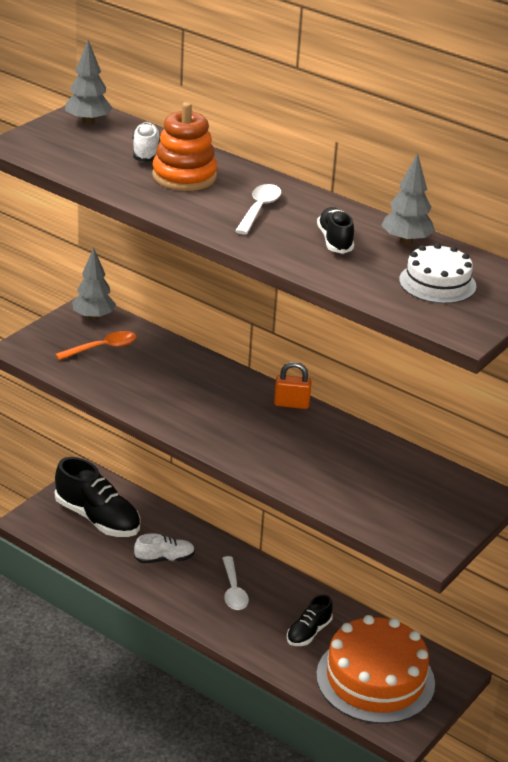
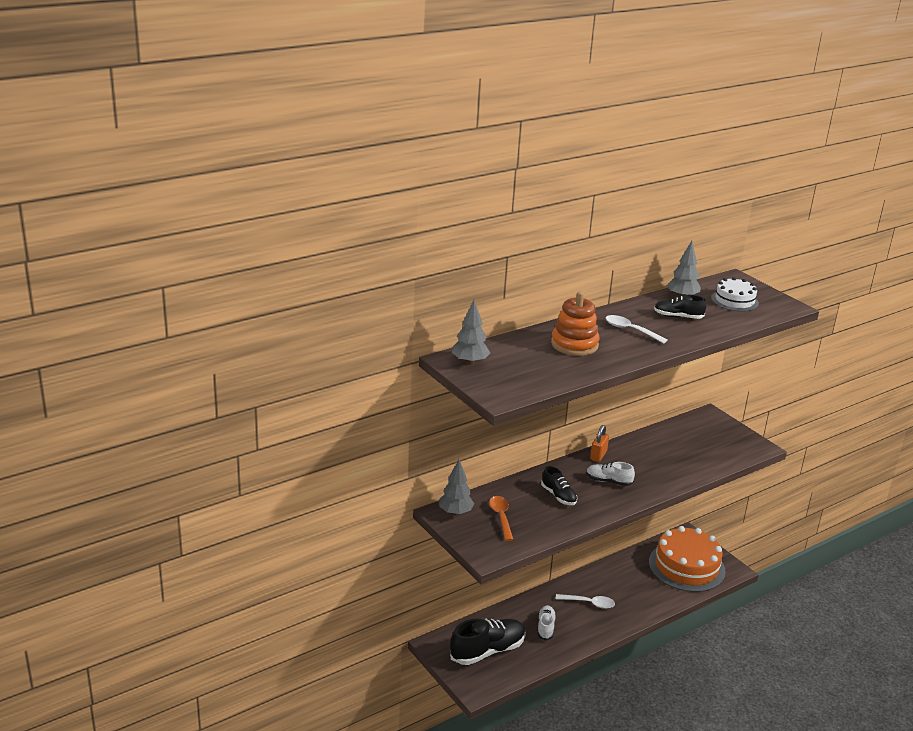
camera: 70 degrees left, 5 degrees down
(146, 152) = (531, 350): white shoe -> white shoe (608, 481)
(308, 632) = (638, 581): black shoe -> black shoe (558, 496)

